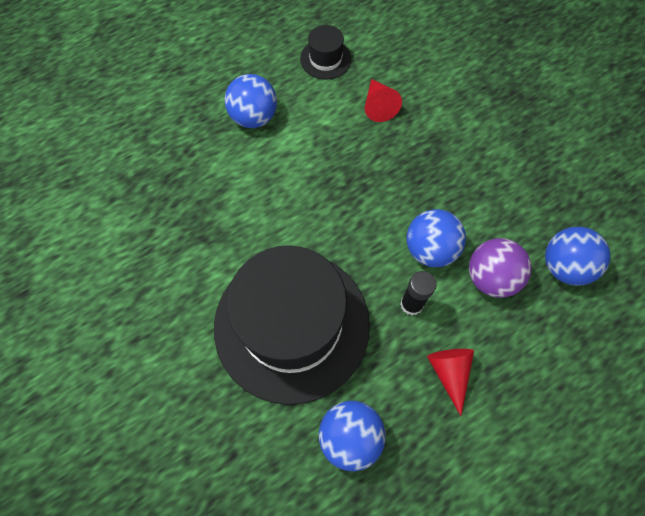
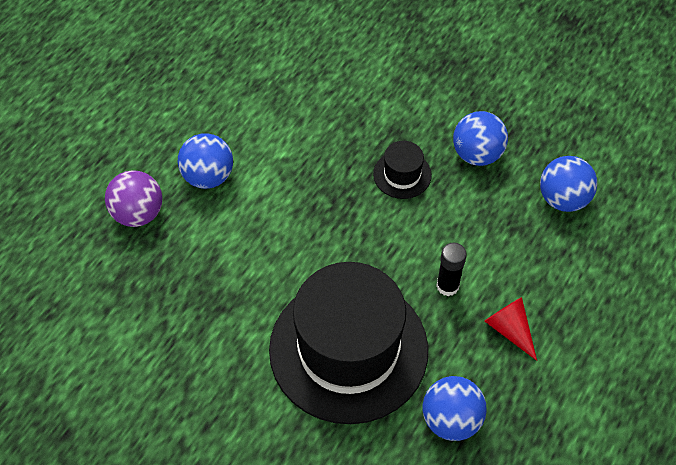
camera: 25 degrees left, 10 degrees down
(325, 59) = (250, 94): black hat -> black hat (402, 174)
(378, 106) = (325, 120): red cone -> none
(430, 249) = (440, 231): blue ball -> blue ball (477, 154)
(490, 277) = (505, 234): purple ball -> purple ball (138, 213)

